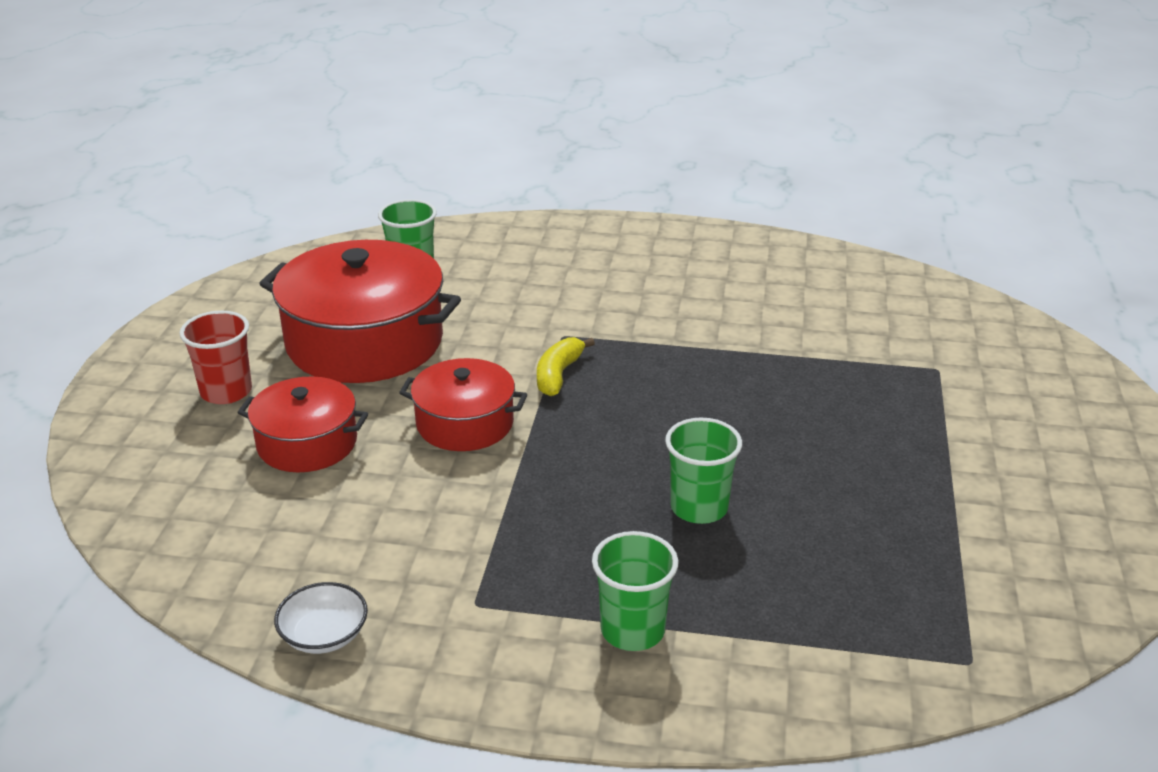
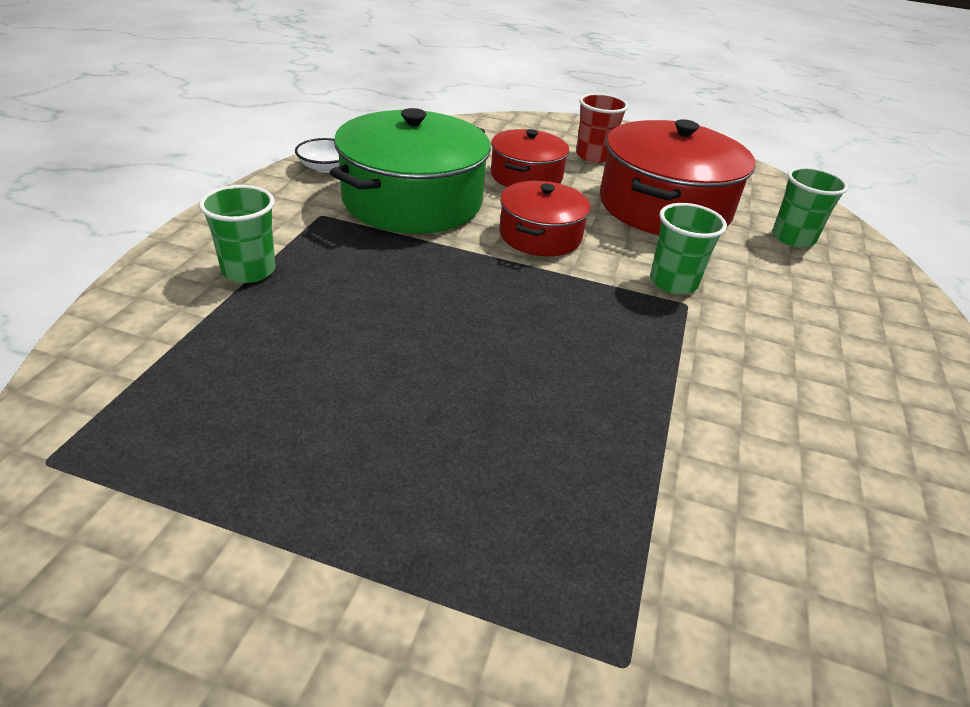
camera: 95 degrees right, 5 degrees up
(408, 531) = (412, 200): none -> green pot
(558, 375) = (613, 290): yellow banana -> none
(699, 507) = (379, 333): green cup -> green cup (673, 282)

